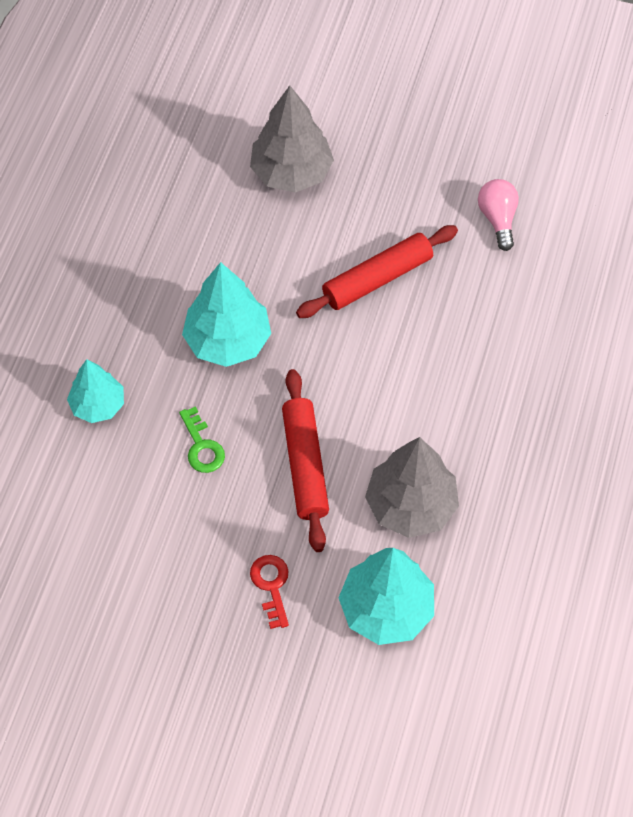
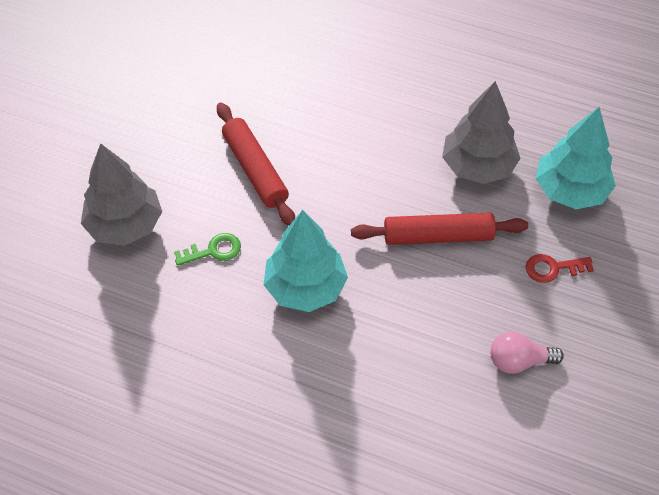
camera: 85 degrees left, 5 degrees down
(98, 405) = (366, 401): turquoise tree -> none
(202, 446) = (416, 314): green key -> green key (213, 250)
(498, 219) = (208, 83): pink light bulb -> pink light bulb (518, 361)

